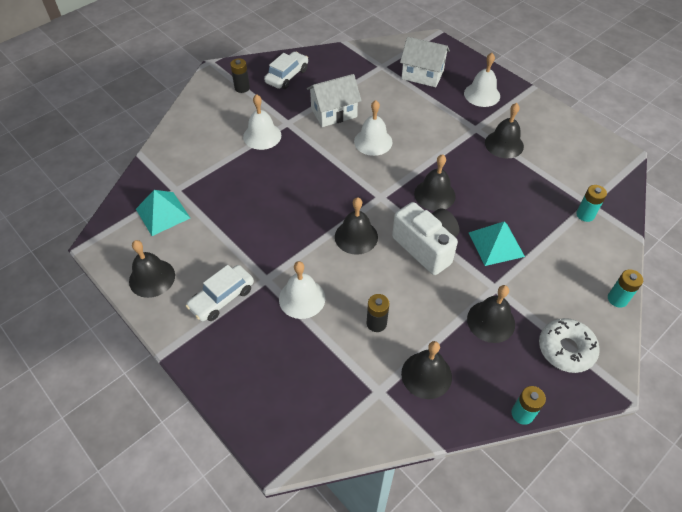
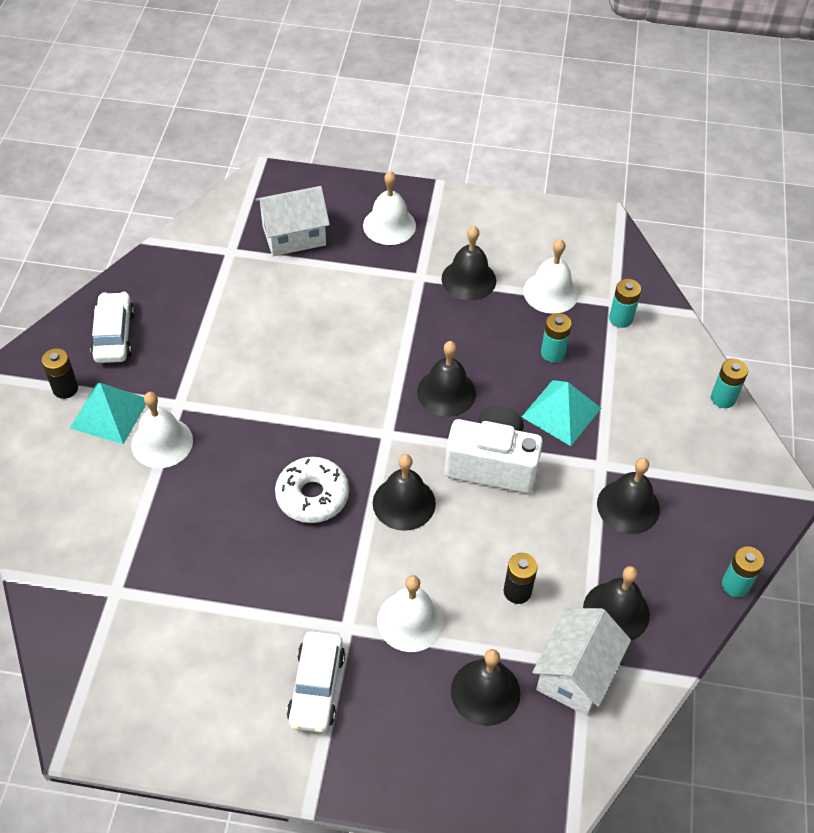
camera: 40 degrees left, 0 degrees up
(152, 278) = (202, 726): black bell -> black bell (485, 692)
(163, 213) = (130, 634): turquoise pyramid -> turquoise pyramid (109, 413)
(334, 113) = (228, 353): white house -> white house (575, 673)
(373, 141) = (314, 365): white bell -> white bell (550, 292)
(521, 209) = (552, 353): none -> turquoise battery
(566, 349) = (720, 487): white donut -> white donut (312, 496)

